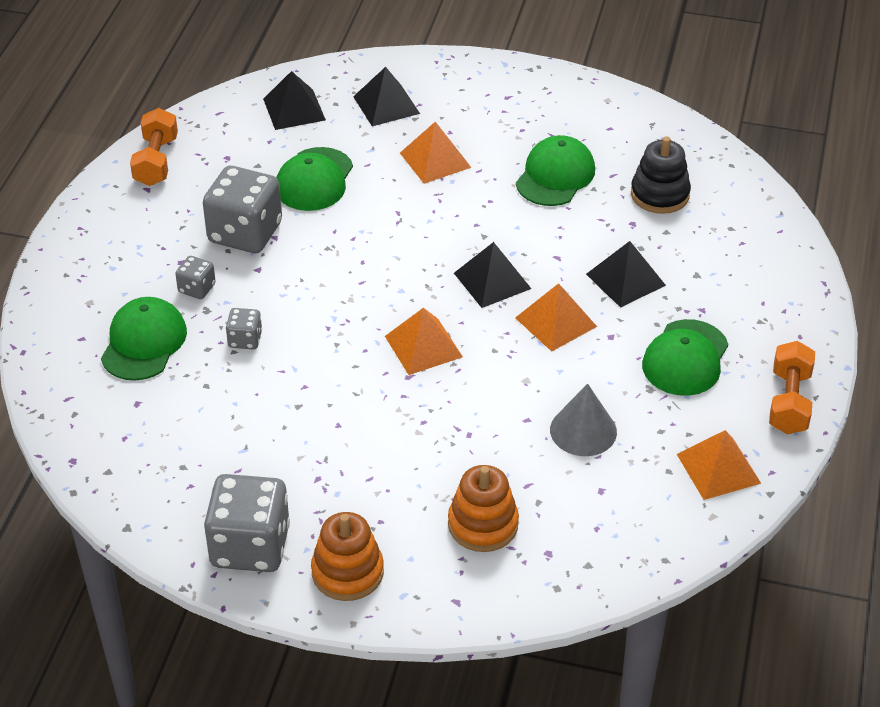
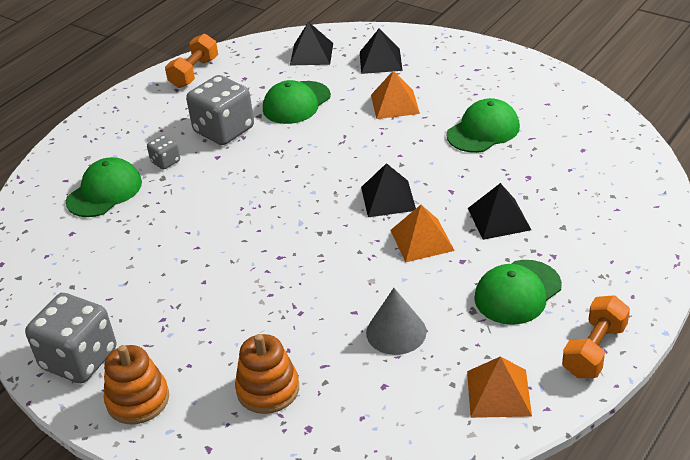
camera: 25 degrees right, 5 degrees down
(245, 339) = (176, 204): grey dice -> none
(423, 346) = (305, 236): orange pyramid -> none
(660, 194) = (563, 159): black stacking toy -> none

